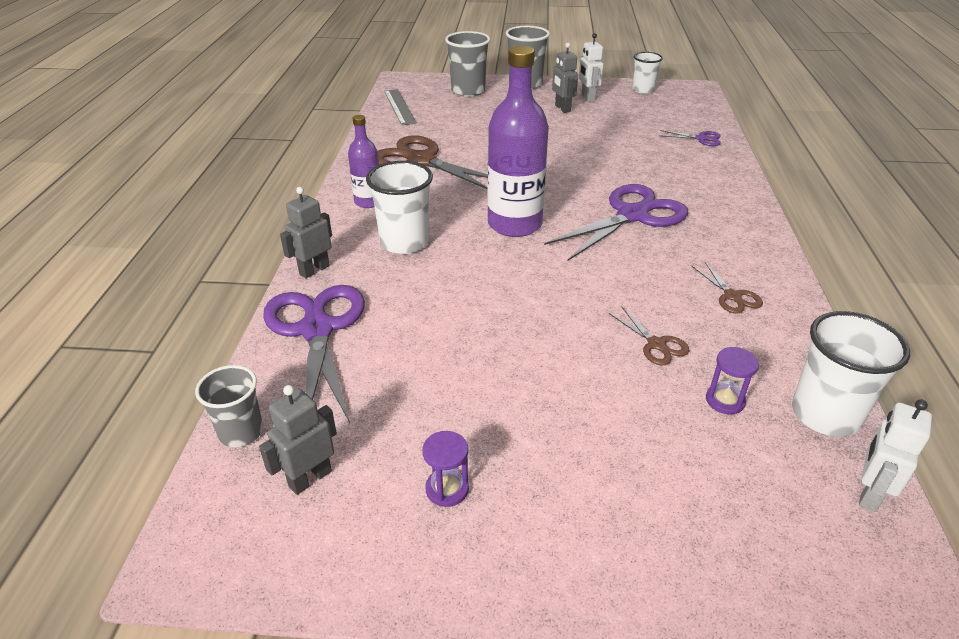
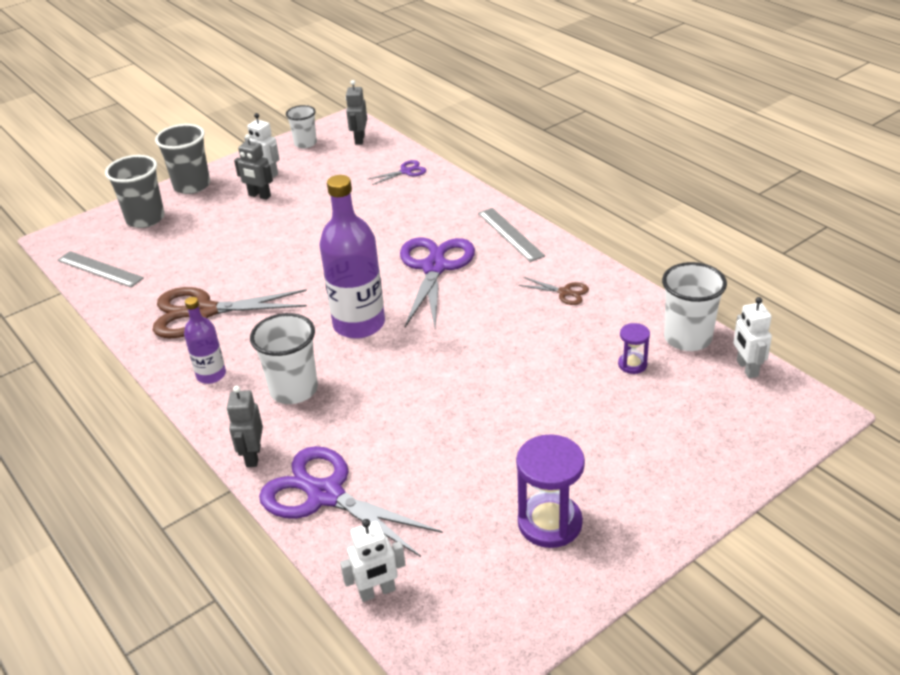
camera: 40 degrees left, 0 degrees up
(241, 432) = (377, 592): grey cup -> white robot
(310, 478) = (463, 580): grey robot -> grey robot (359, 139)
(447, 489) = (549, 523): purple hourglass -> purple hourglass, size x1.90
(656, 344) = (558, 354): brown scissors -> none
(738, 223) = (510, 234): none -> grey ruler

